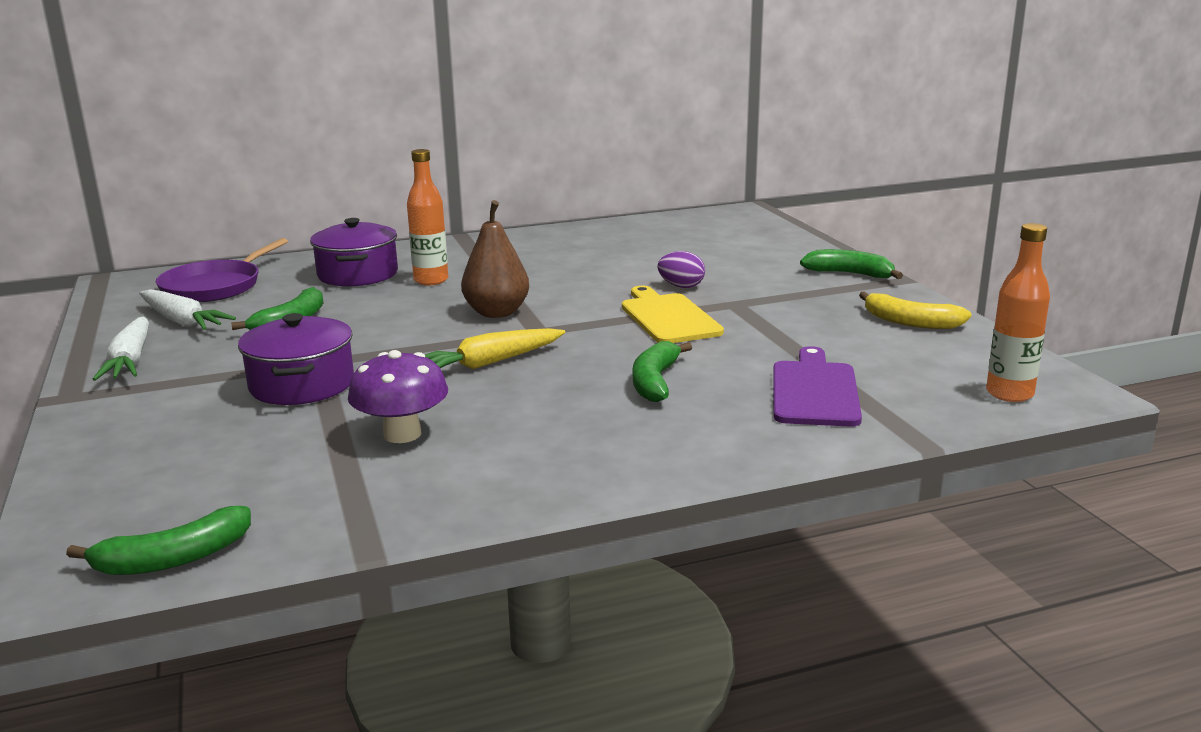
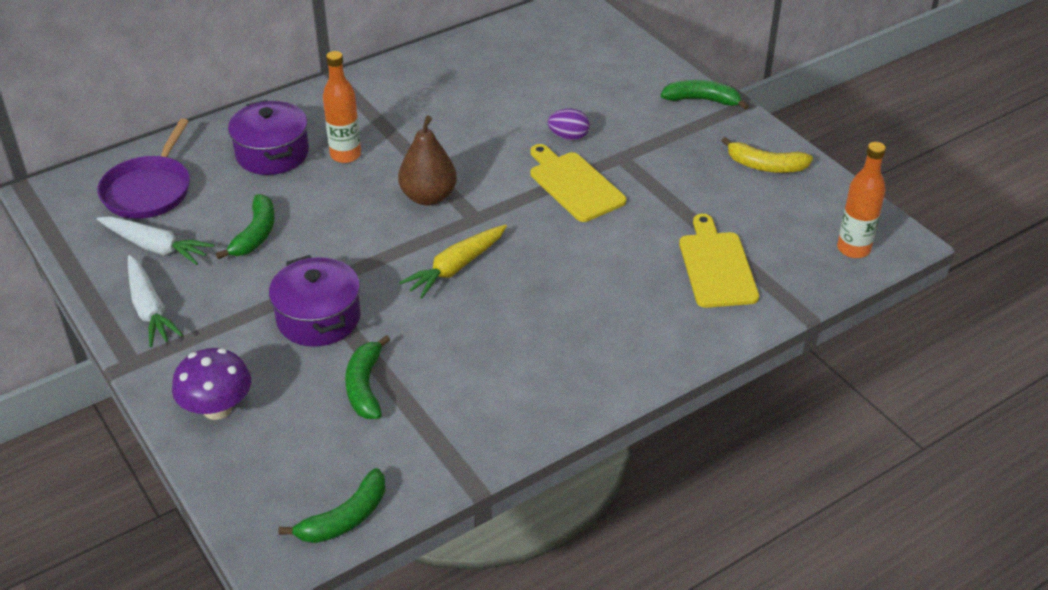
camera: 15 degrees left, 20 degrees up
(402, 434) = (433, 365): purple mushroom -> purple mushroom (217, 408)
(655, 382) = (595, 272): green banana -> green banana (365, 386)
(814, 391) = (716, 266): purple cutting board -> yellow cutting board

